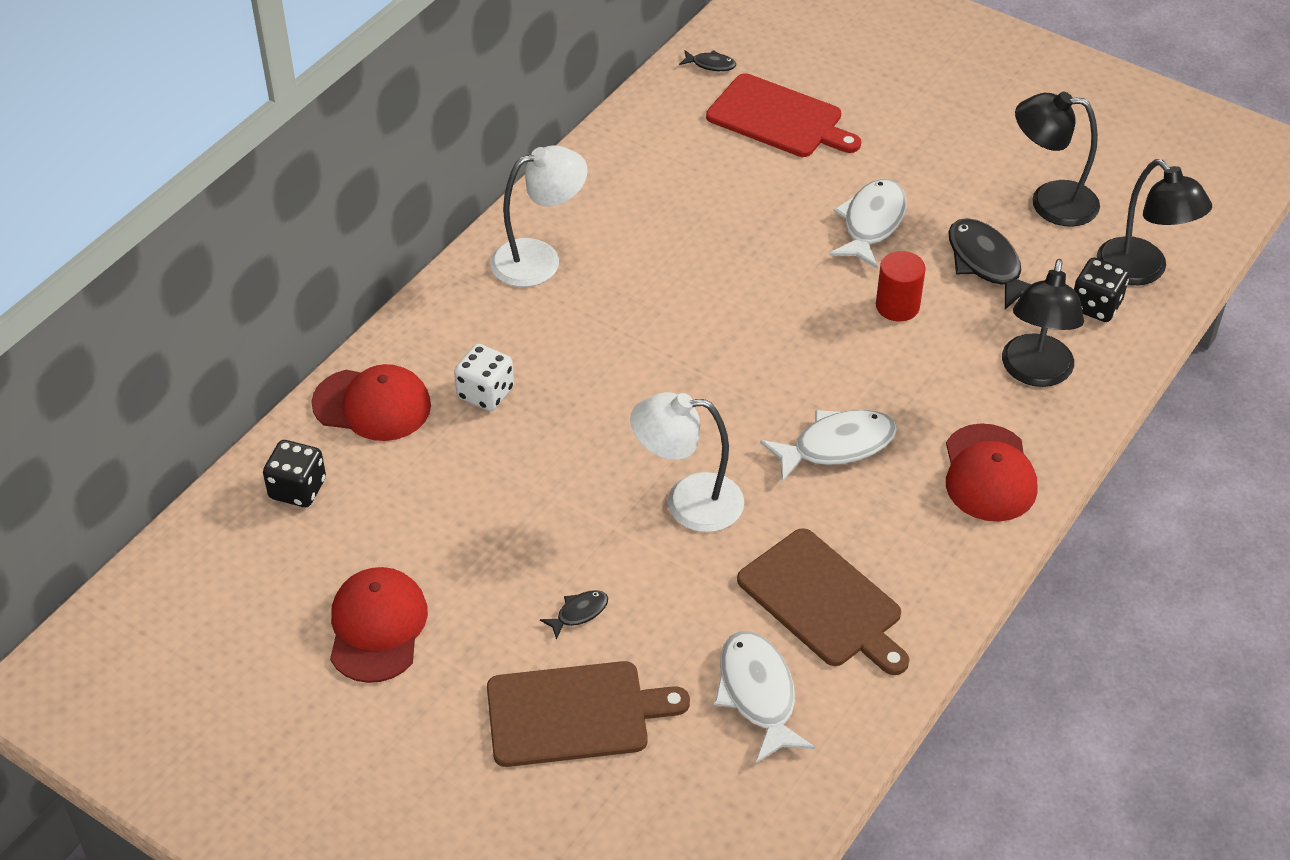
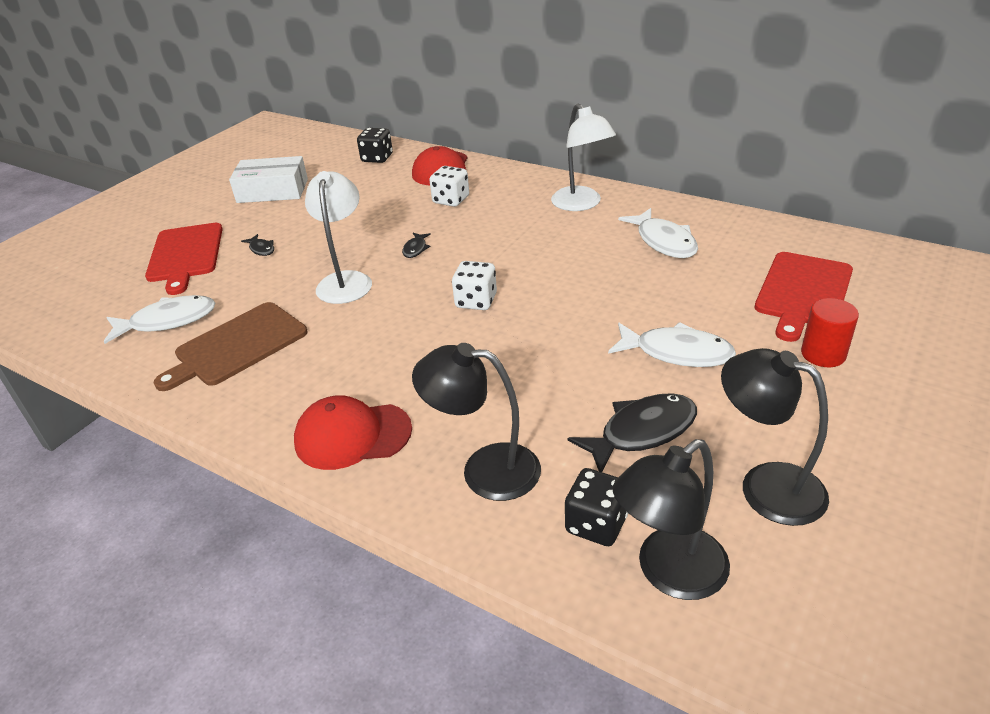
camera: 90 degrees right, 10 degrees down
(377, 627) = (272, 191): red cap -> white box
(574, 714) = (185, 255): brown cutting board -> red cutting board
(711, 64) = (856, 253): black fish -> black fish (415, 249)
(756, 372) = (476, 301): none -> white dice
(836, 446) = (394, 345): white fish -> white fish (663, 241)
(897, 306) = (566, 372): red cylinder -> red cylinder (823, 354)
(1050, 202) = (766, 485): black lamp -> black lamp turned 60 degrees counterclockwise

